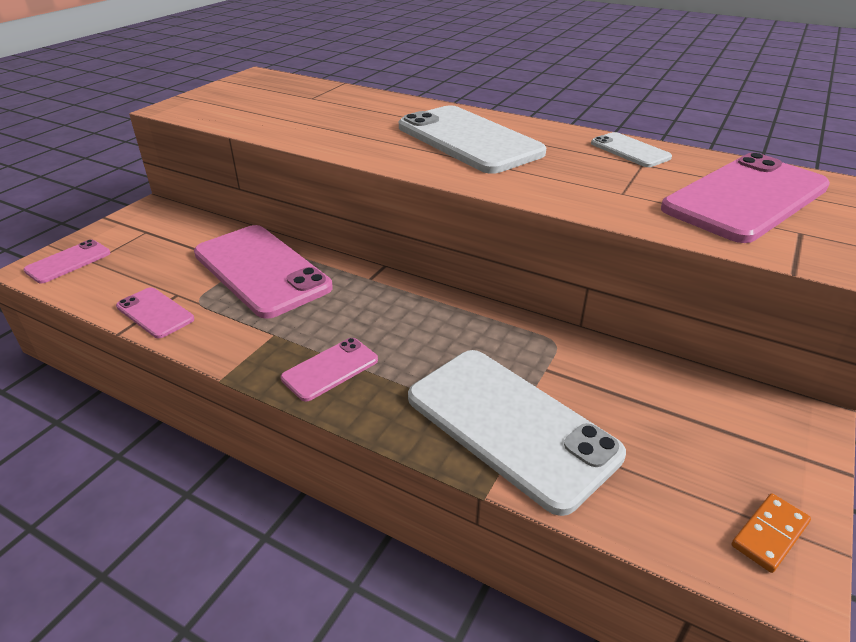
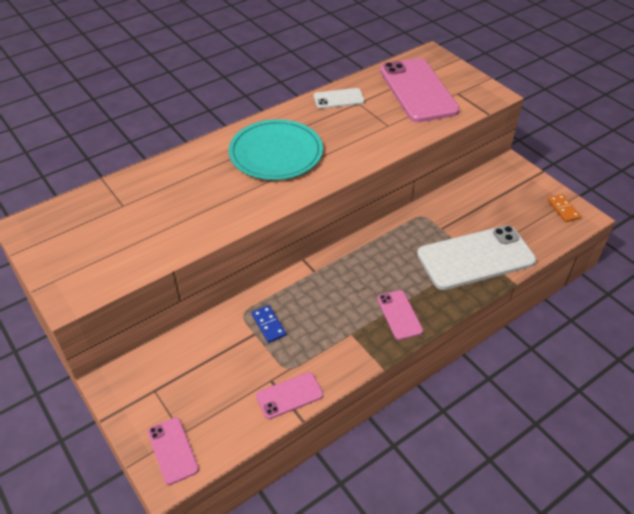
camera: 65 degrees left, 10 degrees up
(261, 270) = (268, 325): pink phone -> blue domino
(468, 140) = (276, 153): white phone -> turquoise plate

